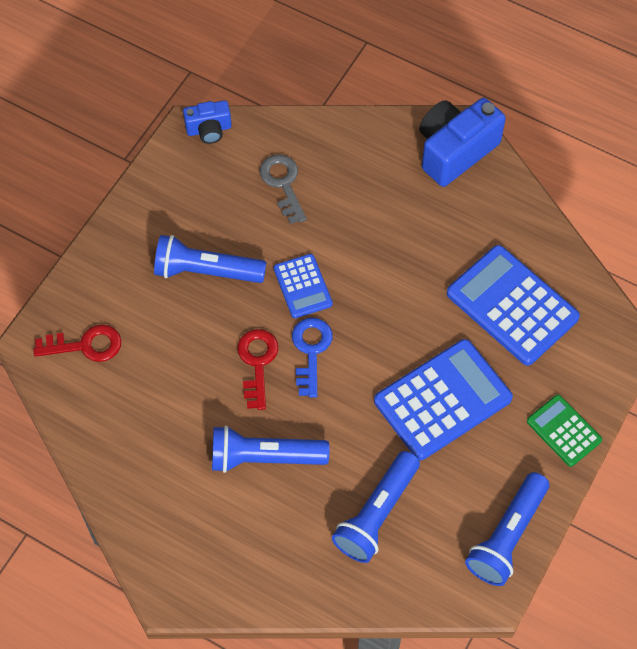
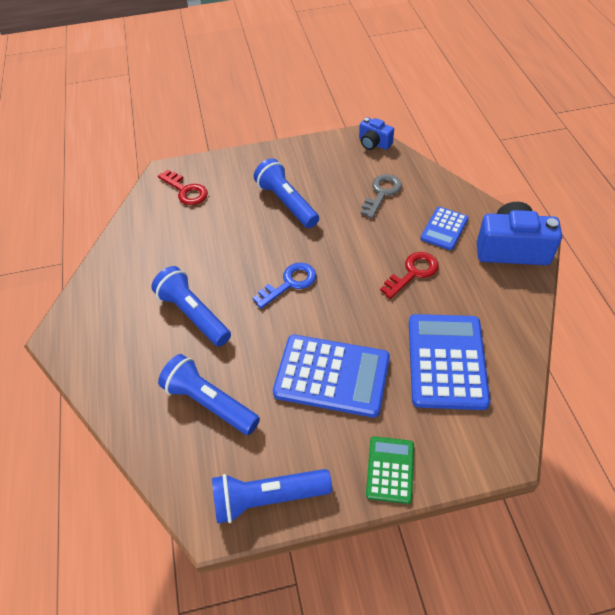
camera: 50 degrees right, 10 degrees down
(257, 363) = (253, 265): red key -> red key (412, 273)
(302, 286) = (328, 248): blue calculator -> blue calculator (444, 229)
(377, 514) = (209, 403): blue flashlight -> blue flashlight turned 45 degrees clockwise

